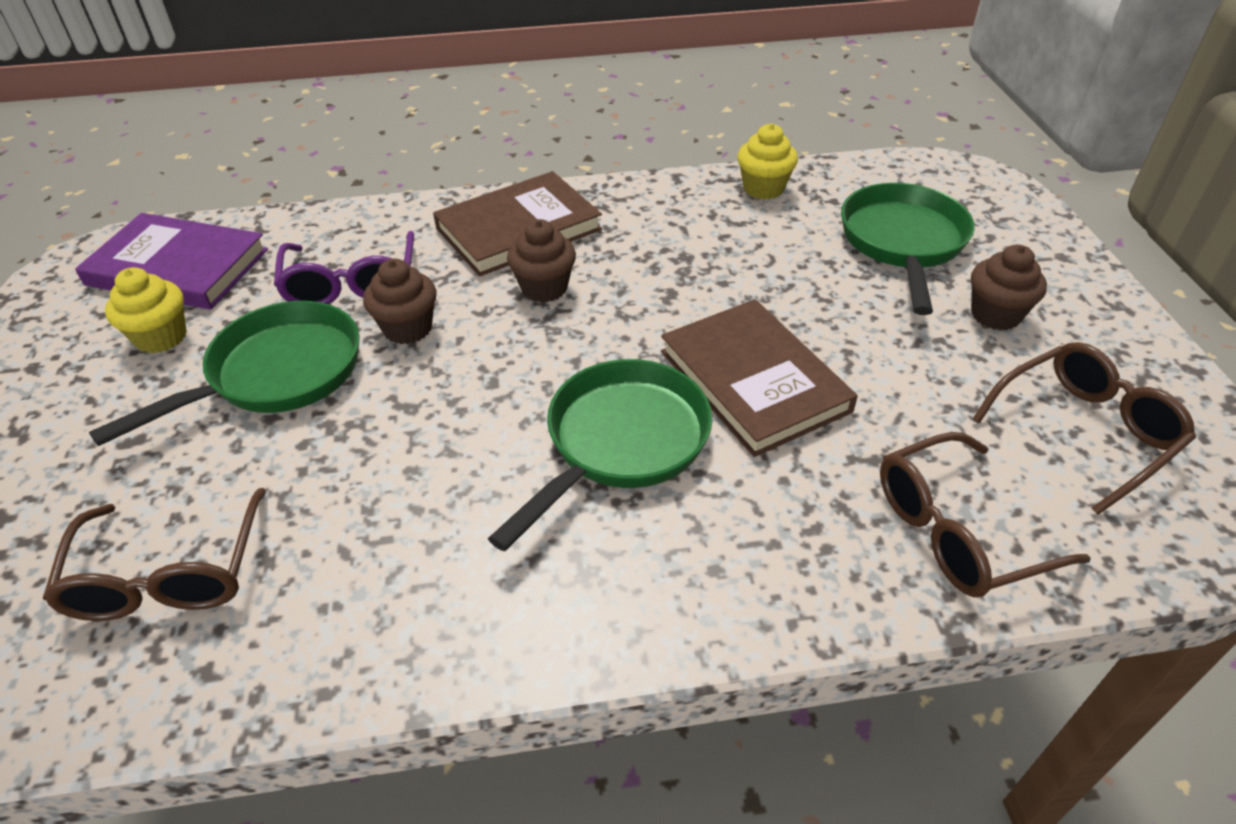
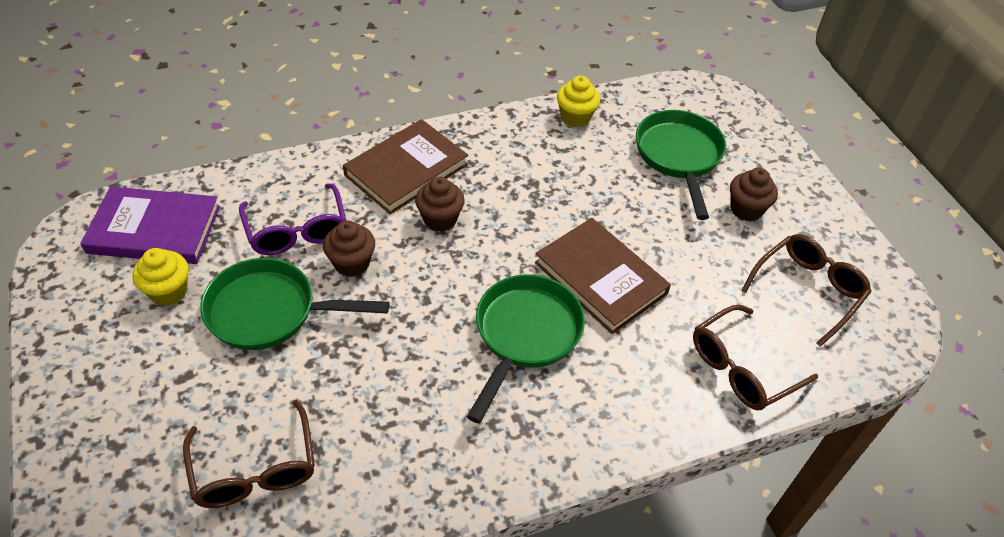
camera: 15 degrees left, 5 degrees up
(277, 374) = (269, 311): green pan -> green pan turned 120 degrees counterclockwise

